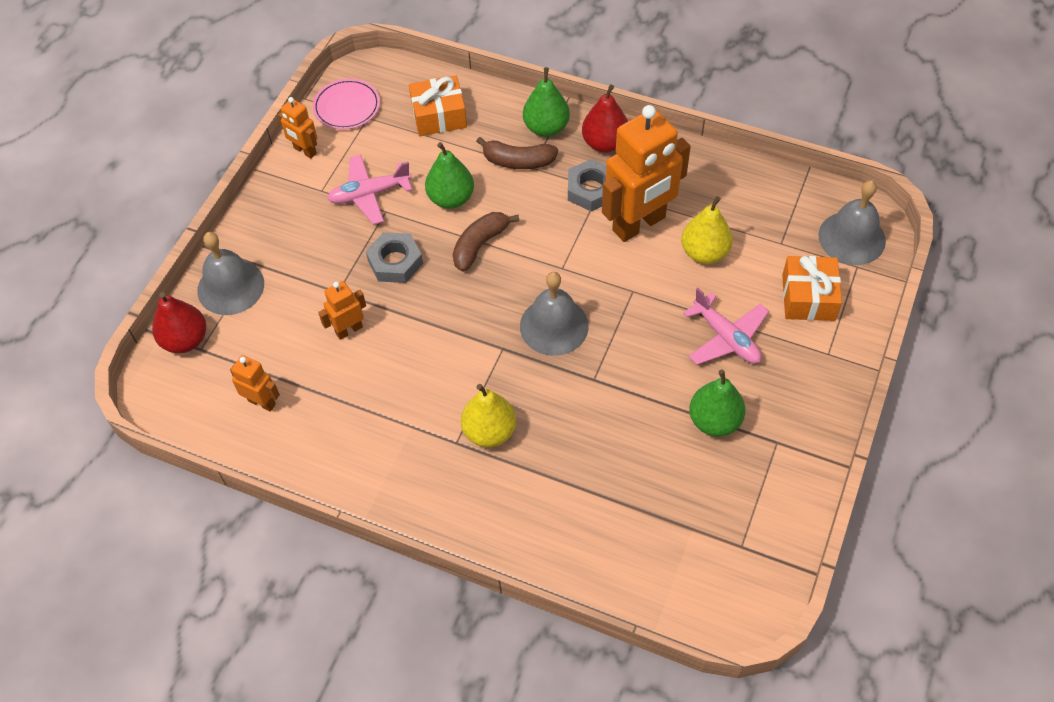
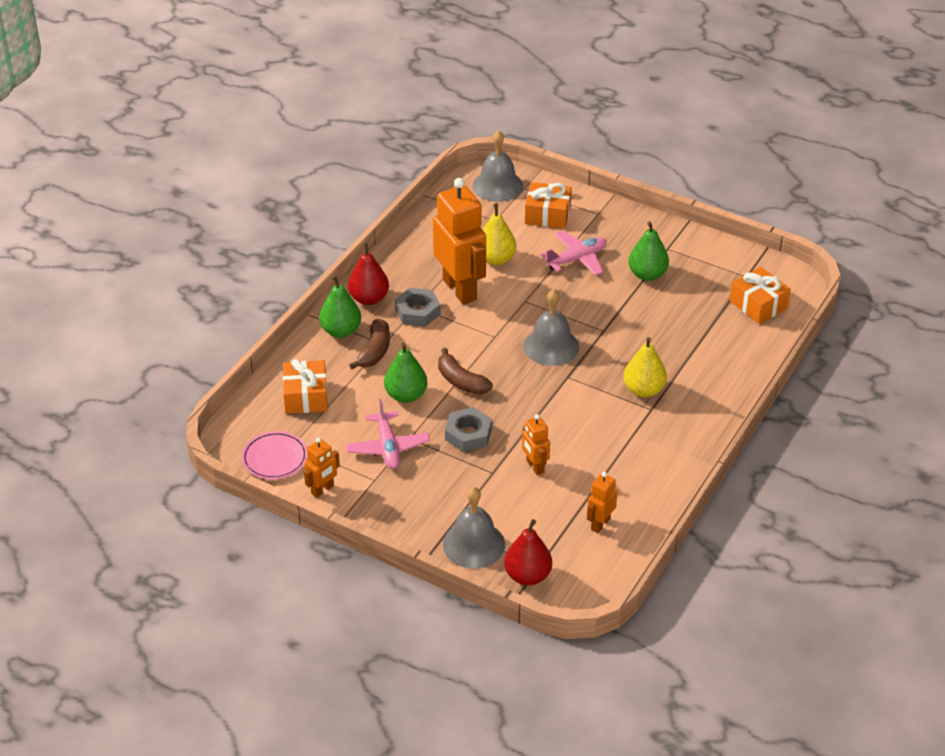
camera: 85 degrees left, 15 degrees down
(682, 563) = (758, 305): none -> orange gift

